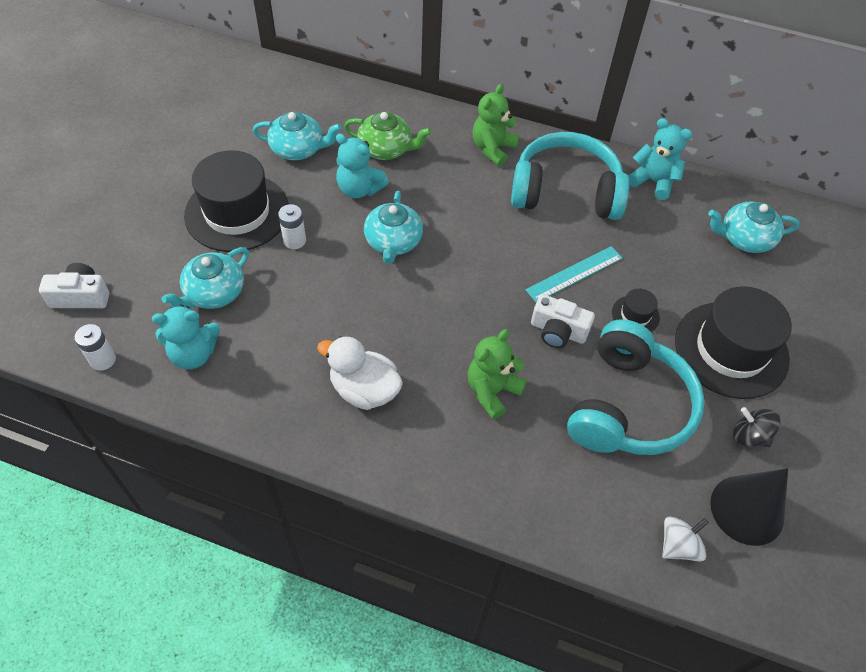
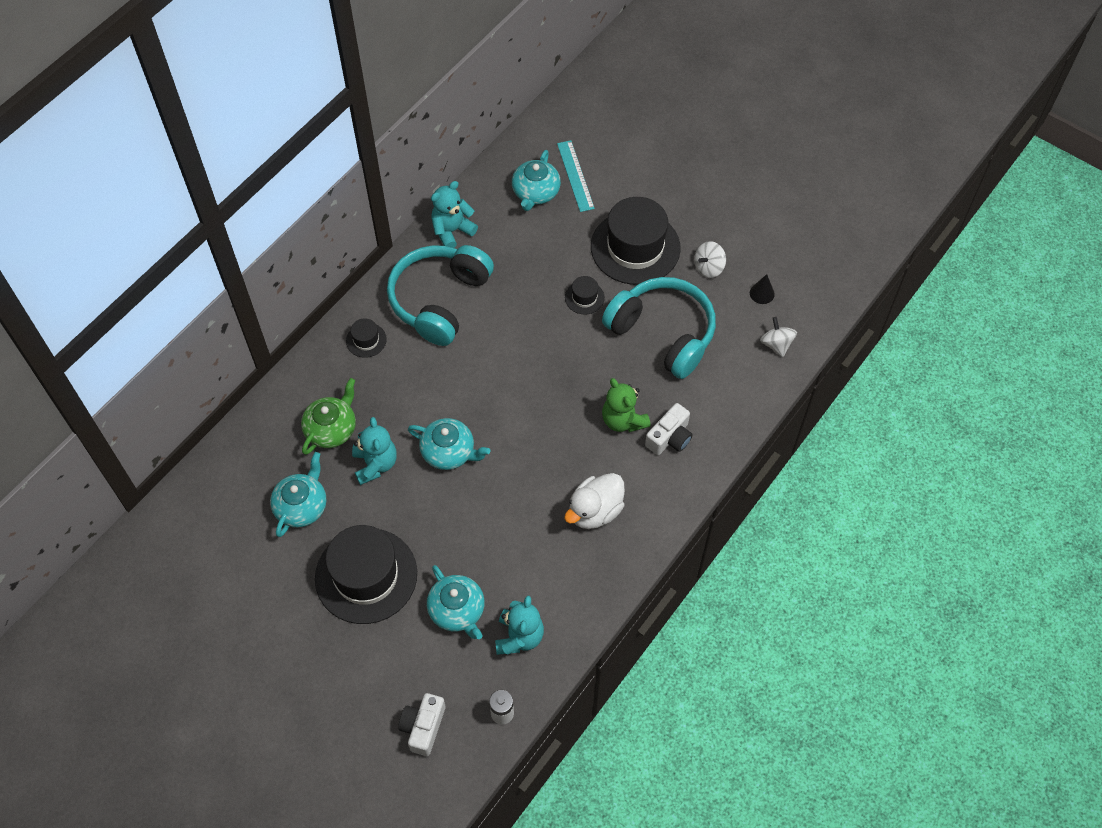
camera: 70 degrees left, 5 degrees up
(294, 240) = (419, 532): white battery -> none
(359, 189) = (375, 464): turquoise teddy bear -> turquoise teddy bear turned 60 degrees counterclockwise
(493, 149) = (366, 340): green teddy bear -> black hat
(558, 331) = (582, 356): white camera -> white camera (669, 437)
(574, 274) = (530, 325): turquoise ruler -> turquoise ruler (575, 176)
(747, 510) = (762, 293): black cone -> black cone, size x0.48
(749, 436) = (708, 267): black spinning top -> white spinning top

